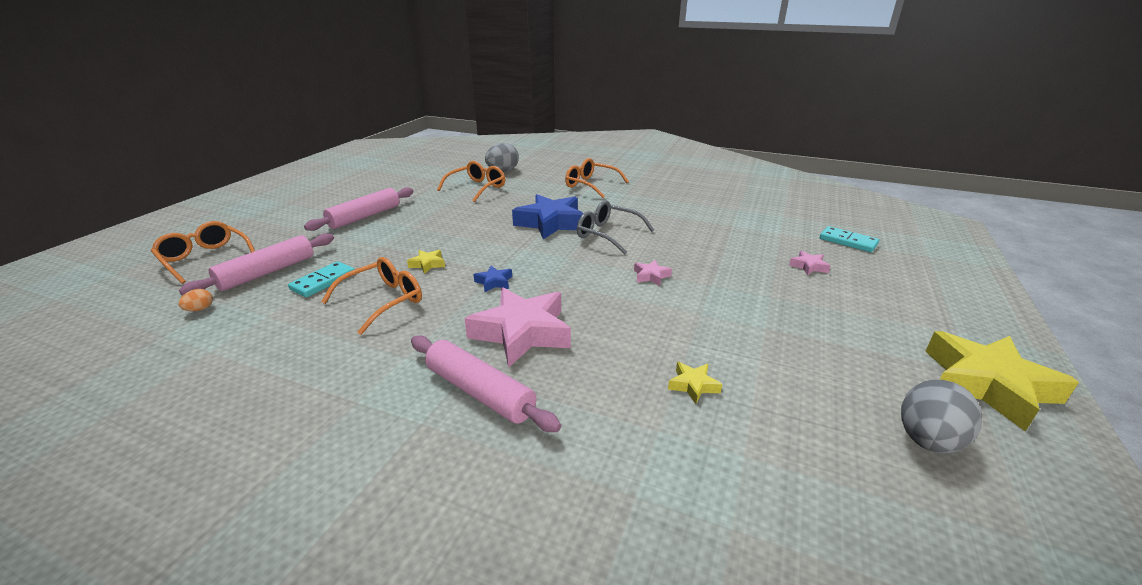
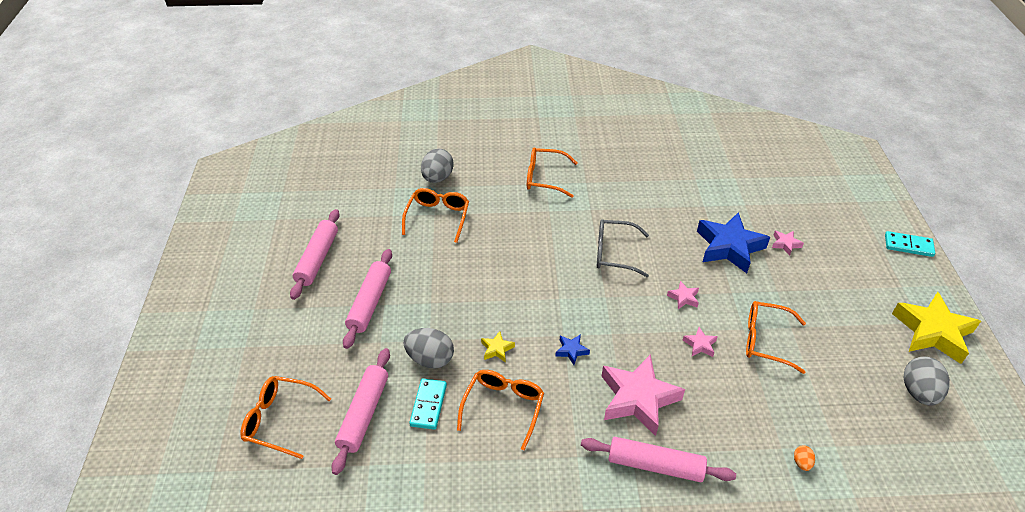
camera: 25 degrees left, 15 degrees up
(200, 309) = (358, 479): orange egg -> orange egg (801, 463)
(361, 189) = (317, 259): none -> pink rolling pin
(365, 256) = (430, 359): none -> grey egg
(551, 223) = (554, 252): blue star -> blue star (729, 247)
(636, 312) = (700, 345): none -> pink star
(693, 385) = (778, 402): yellow star -> none
(722, 330) = (766, 340): none -> orange glasses
(848, 241) = (797, 200): turquoise domino -> turquoise domino (908, 245)

